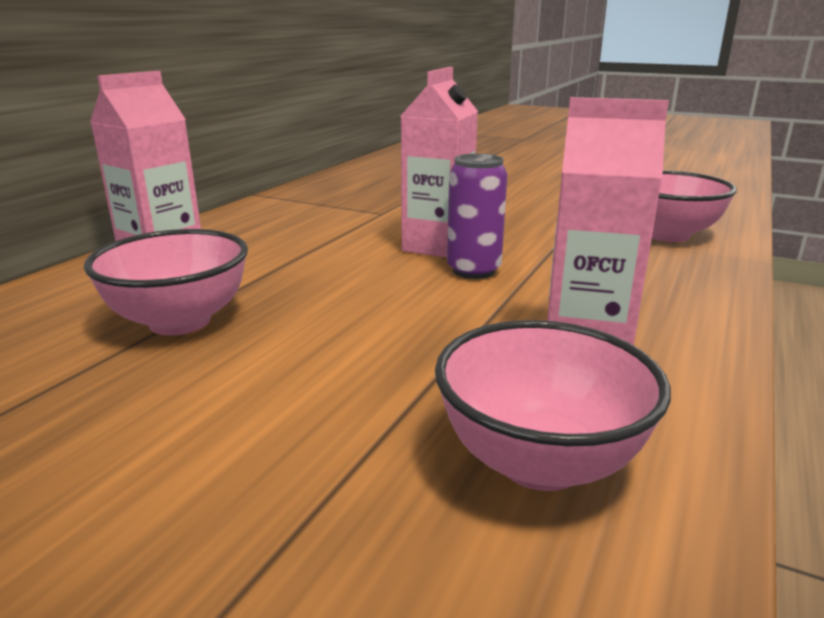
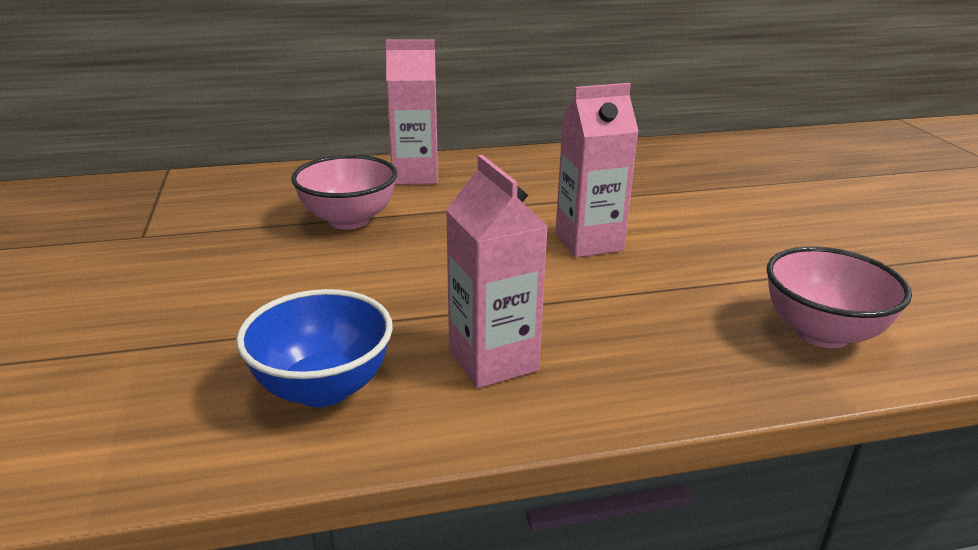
camera: 50 degrees right, 5 degrees up
(473, 270) = (564, 273): purple can -> none
(539, 462) = (323, 388): pink bowl -> blue bowl

